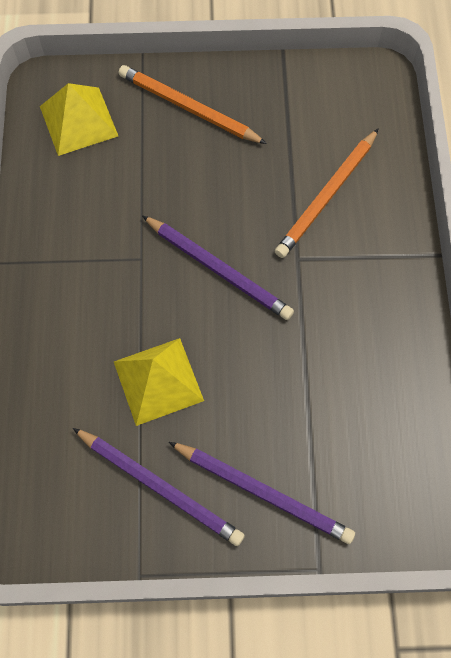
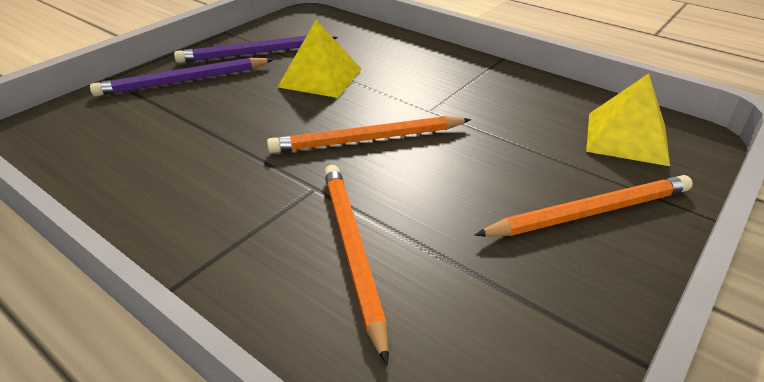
camera: 130 degrees right, 30 degrees down
(218, 269) = (368, 139): purple pencil -> orange pencil

